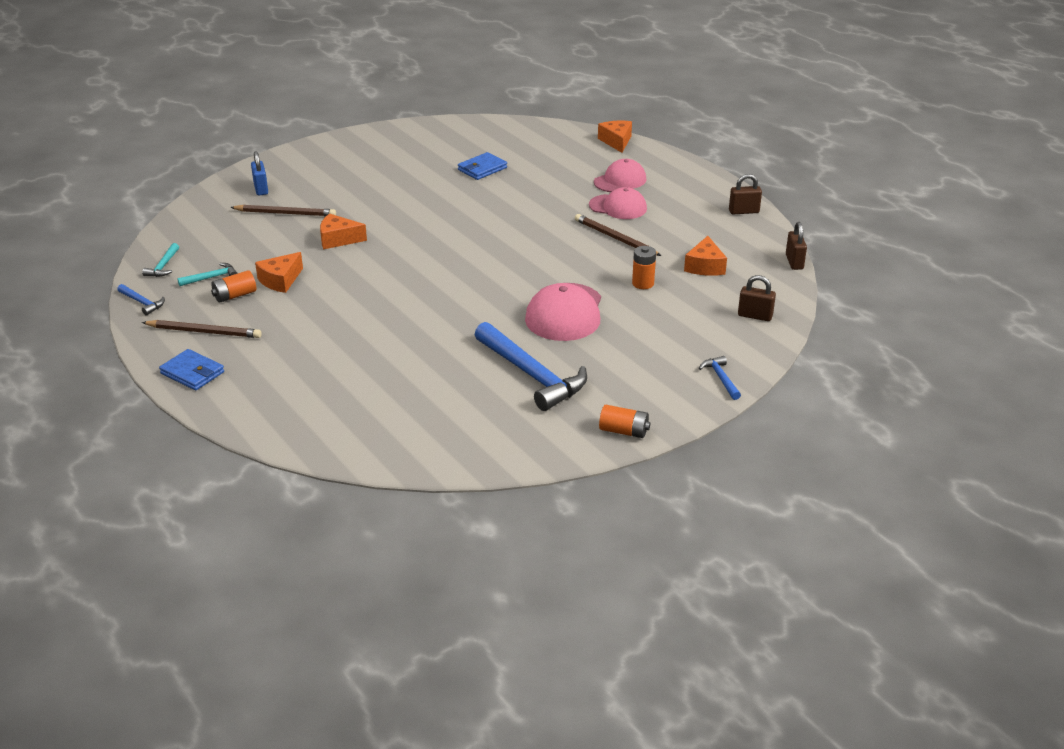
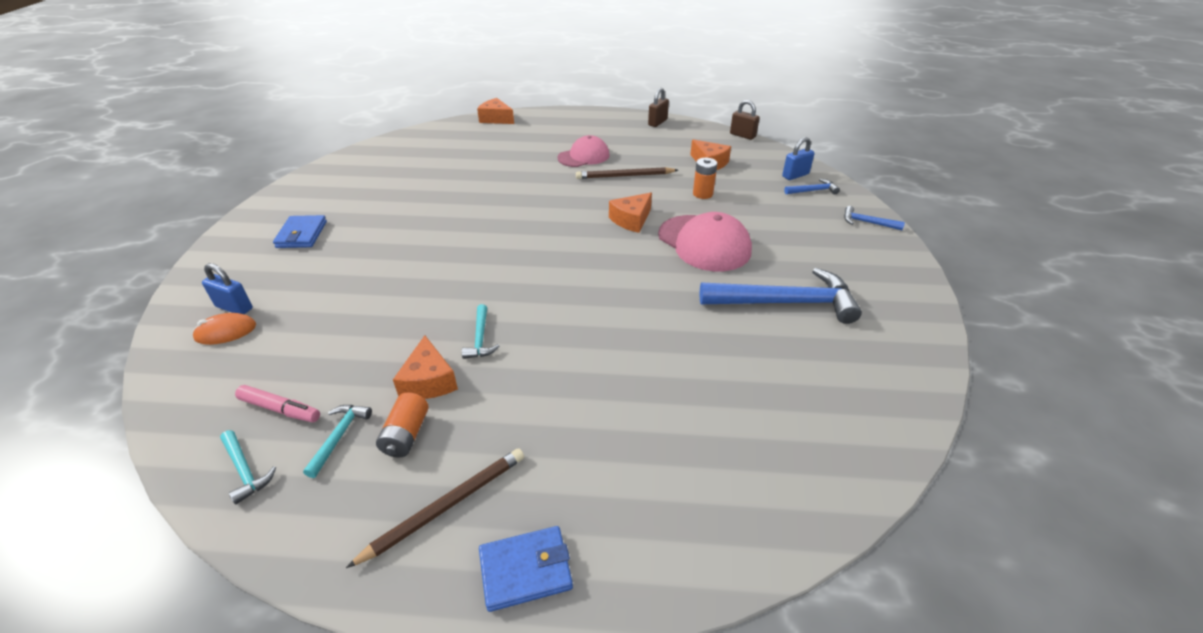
camera: 50 degrees left, 5 degrees up
(142, 303) = (293, 540): blue hammer -> blue hammer (813, 191)
(209, 250) = (280, 409): none -> pink marker
(240, 199) = (226, 332): none -> orange mouse
(285, 213) = (309, 314): brown pencil -> none
(336, 277) = (480, 338): none -> turquoise hammer
(338, 239) = (414, 303): orange cheese -> orange cheese (631, 220)
(482, 169) = (434, 180): blue wallet -> blue wallet (302, 234)
(620, 181) = (550, 140): pink cap -> none
(624, 431) = (912, 297): orange battery -> none
(755, 316) = (795, 175): brown padlock -> blue padlock

